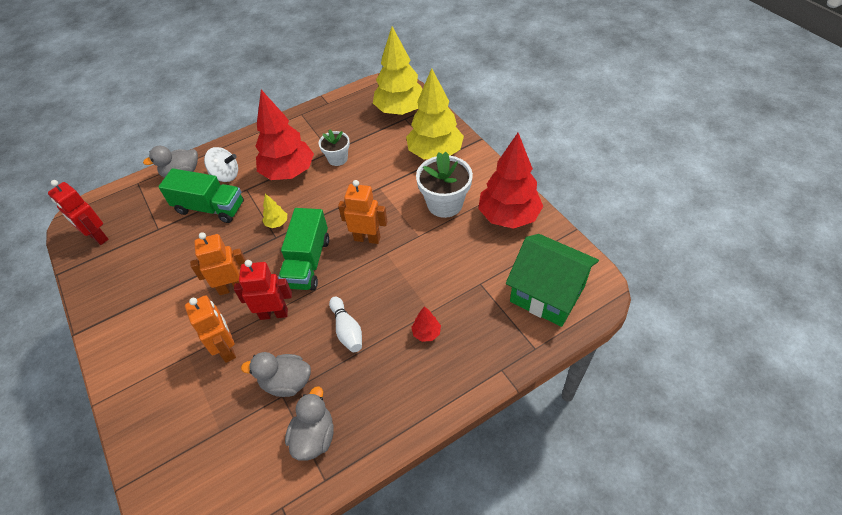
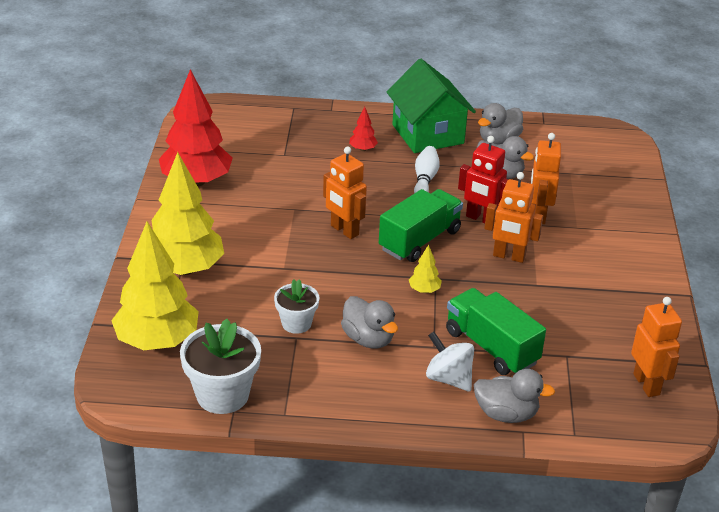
camera: 150 degrees left, 15 degrees down
(97, 237) = (647, 384): red robot -> orange robot
(288, 172) = (368, 339): red tree -> grey duck
(445, 204) = (238, 219): white flower pot -> white flower pot (222, 395)
(547, 293) = (242, 125): green house -> green house (428, 134)

